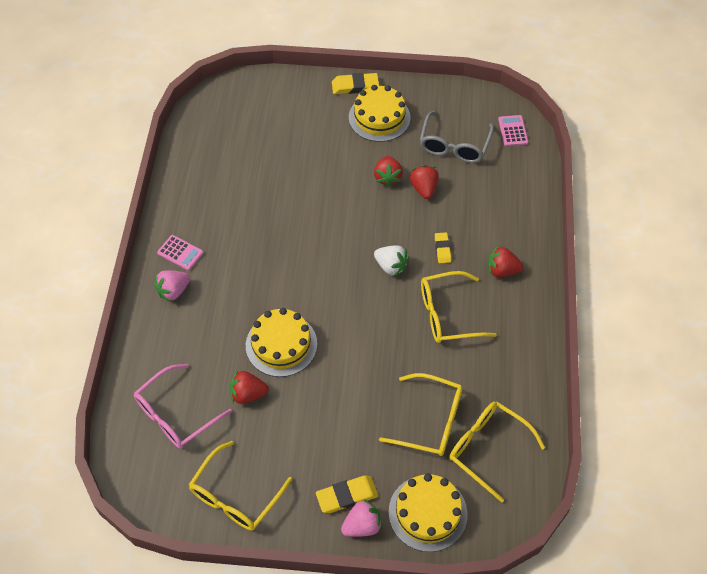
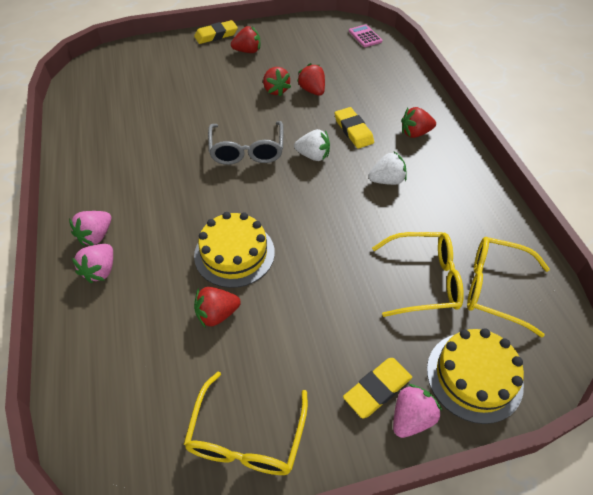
camera: 20 degrees left, 5 degrees down
(169, 325) = (101, 270): none -> pink strawberry
(175, 415) = (138, 364): pink glasses -> none
(180, 253) = (93, 199): pink calculator -> none
(379, 117) = (247, 51): yellow cake -> red strawberry
(442, 249) = (353, 130): yellow eraser -> yellow eraser, size x1.56
(447, 314) = (387, 180): yellow glasses -> white strawberry
(454, 146) = (322, 56): grey glasses -> grey glasses (247, 151)

